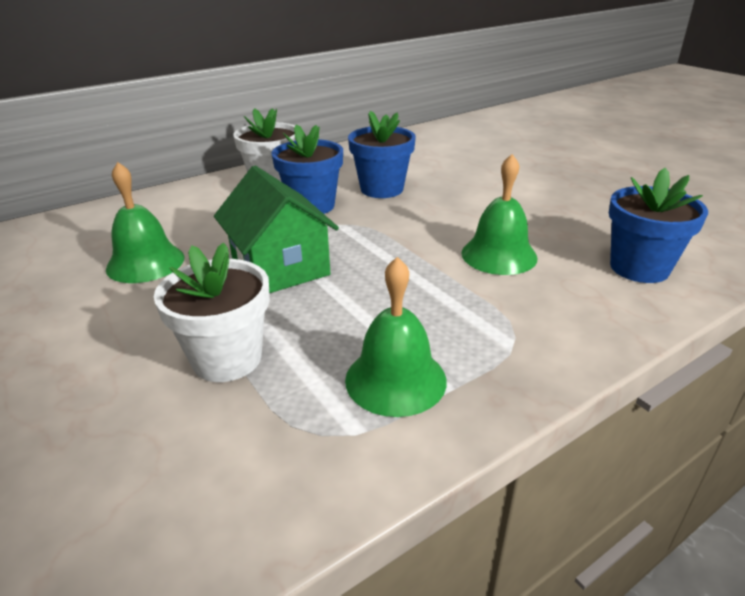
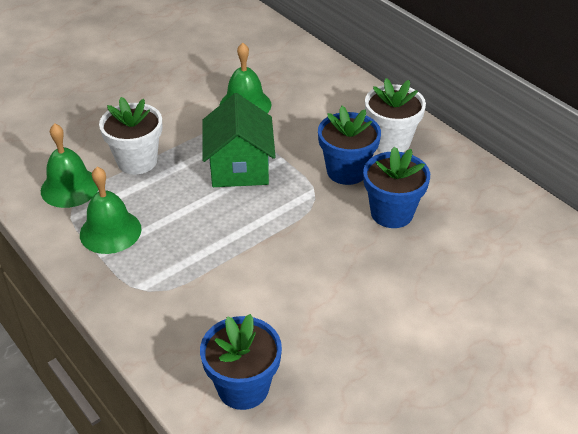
camera: 85 degrees right, 10 degrees up
(280, 268) = (239, 167): green house -> green house turned 60 degrees counterclockwise
(499, 255) = (263, 291): green bell -> green bell (70, 187)

